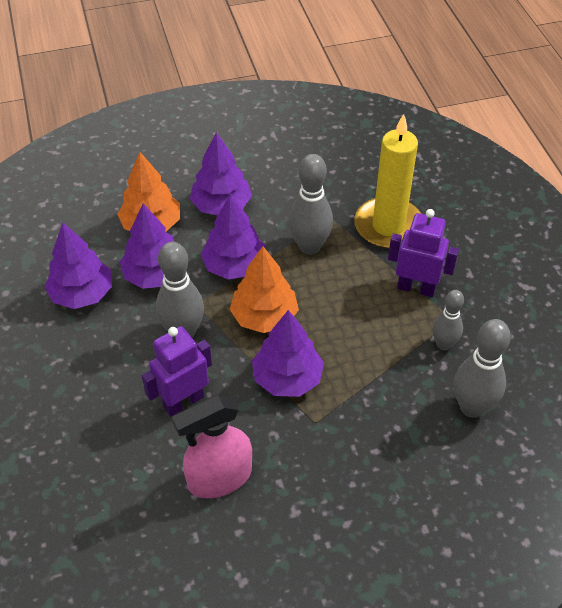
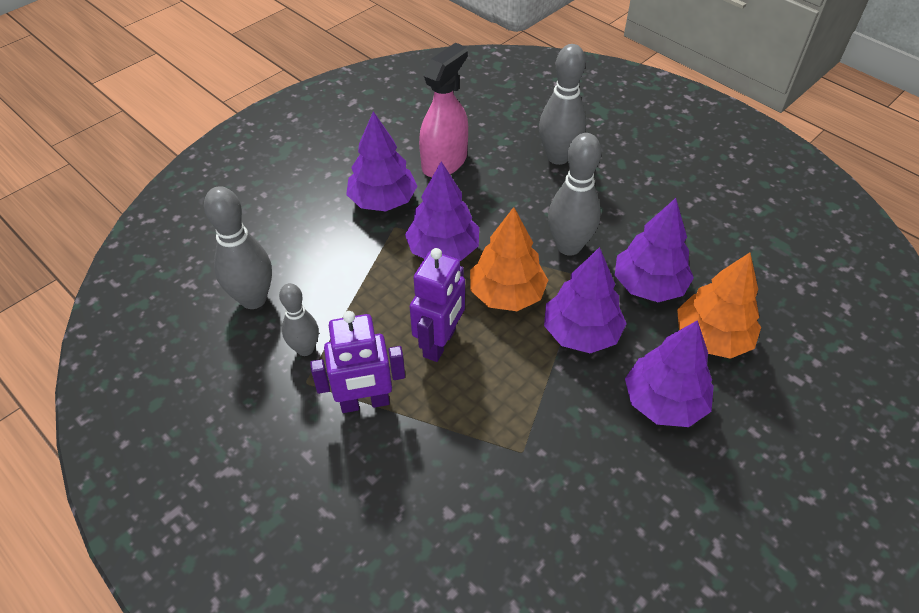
camera: 150 degrees right, 0 degrees up
(82, 294) = (693, 237): purple tree -> purple tree (382, 201)
(183, 401) = (517, 196): purple robot -> purple robot (440, 343)
(309, 246) = (519, 397): grey bowling pin -> grey bowling pin (558, 157)
(388, 226) = (443, 477): yellow candle -> none

